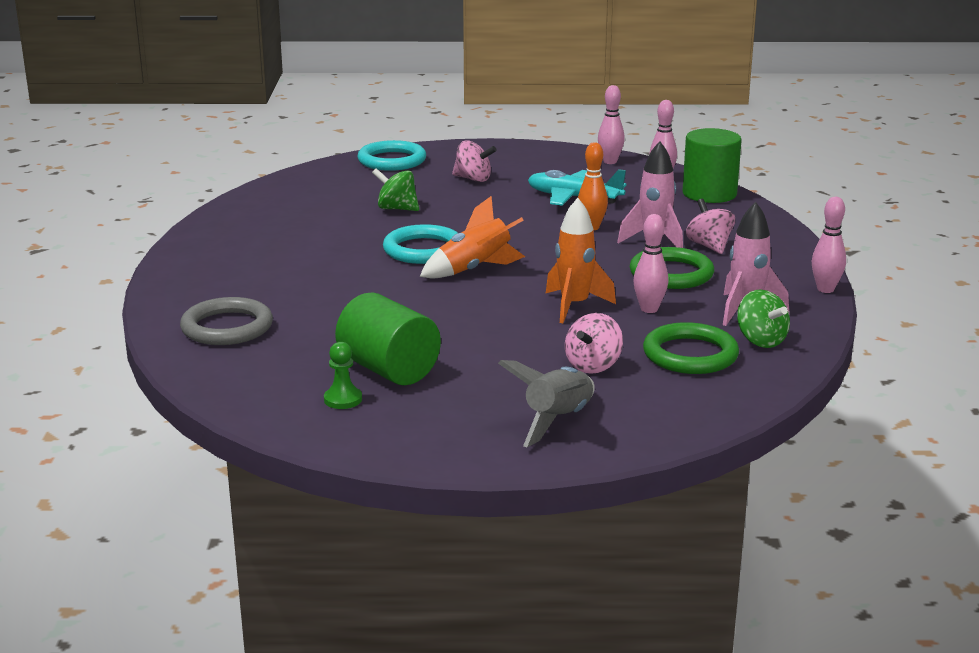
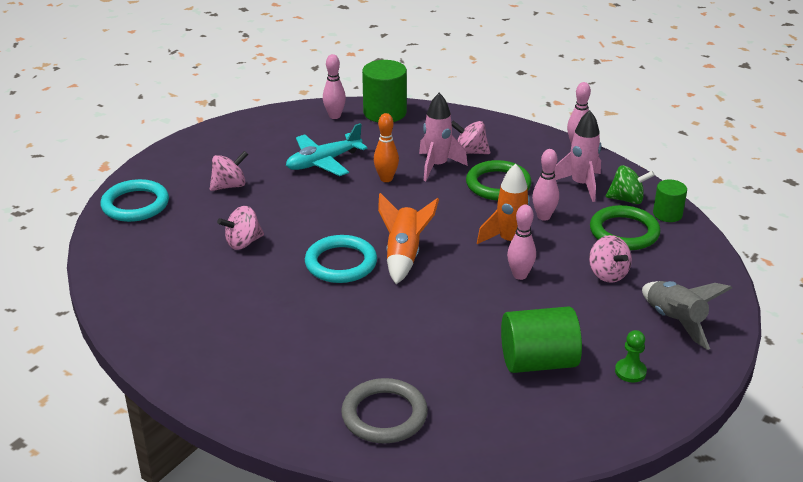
camera: 55 degrees left, 10 degrees up
(343, 399) = (568, 402): green pawn -> green pawn (630, 371)
(397, 209) = (243, 243): green spinning top -> pink spinning top
(610, 162) = (276, 120): pink bowling pin -> pink bowling pin (520, 275)
(770, 369) = (667, 214): none -> green cylinder

